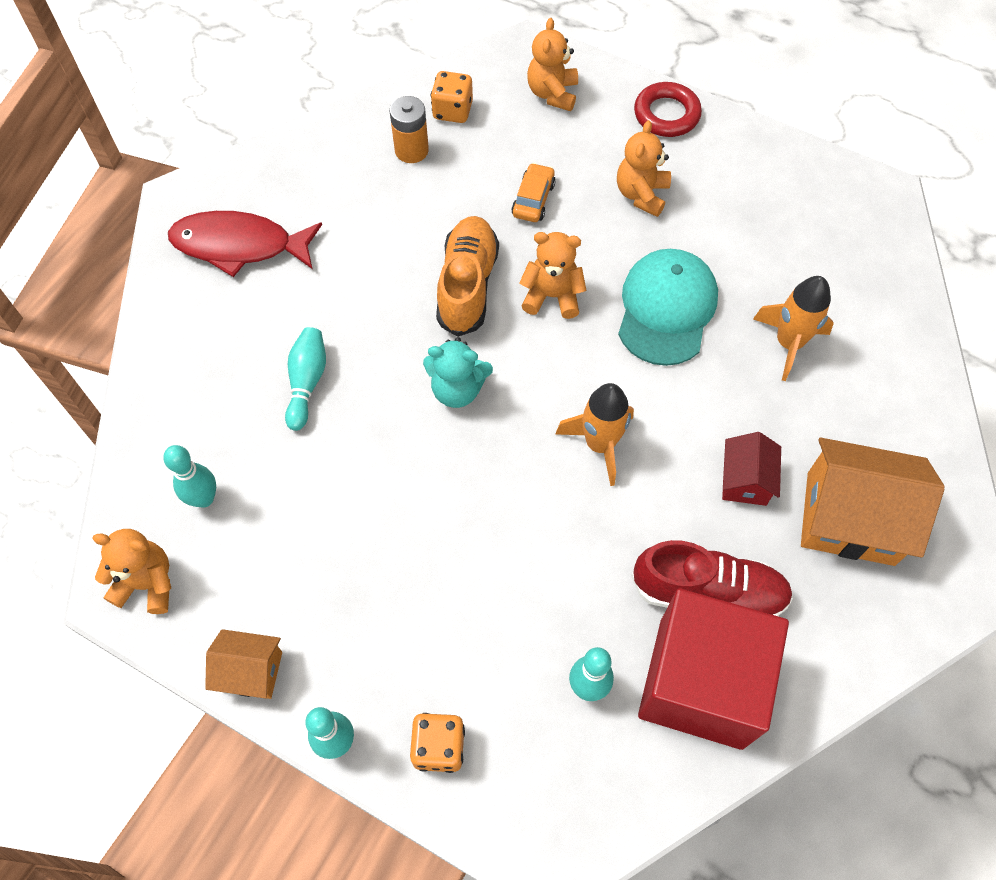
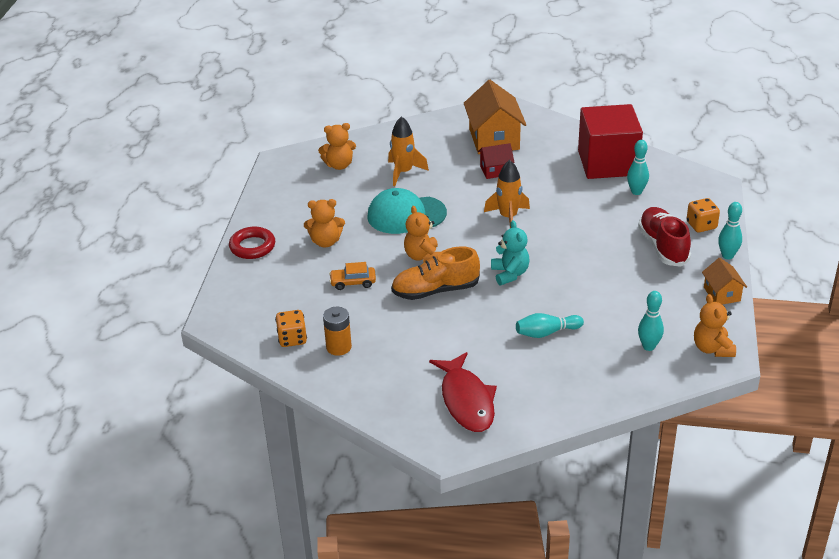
camera: 110 degrees left, 25 degrees down
(552, 93) = (255, 298): orange teddy bear -> orange teddy bear (339, 165)
(708, 592) = (563, 169): red shoe -> red shoe (663, 246)

